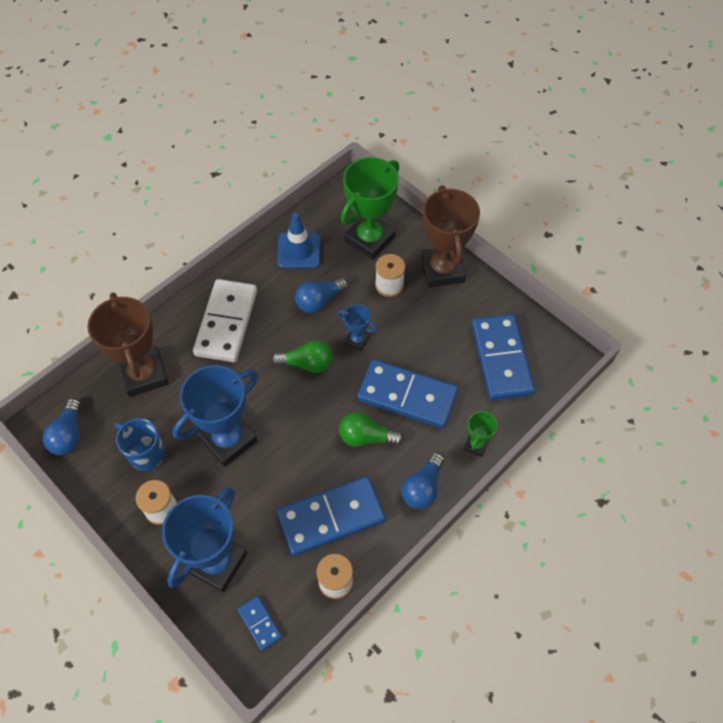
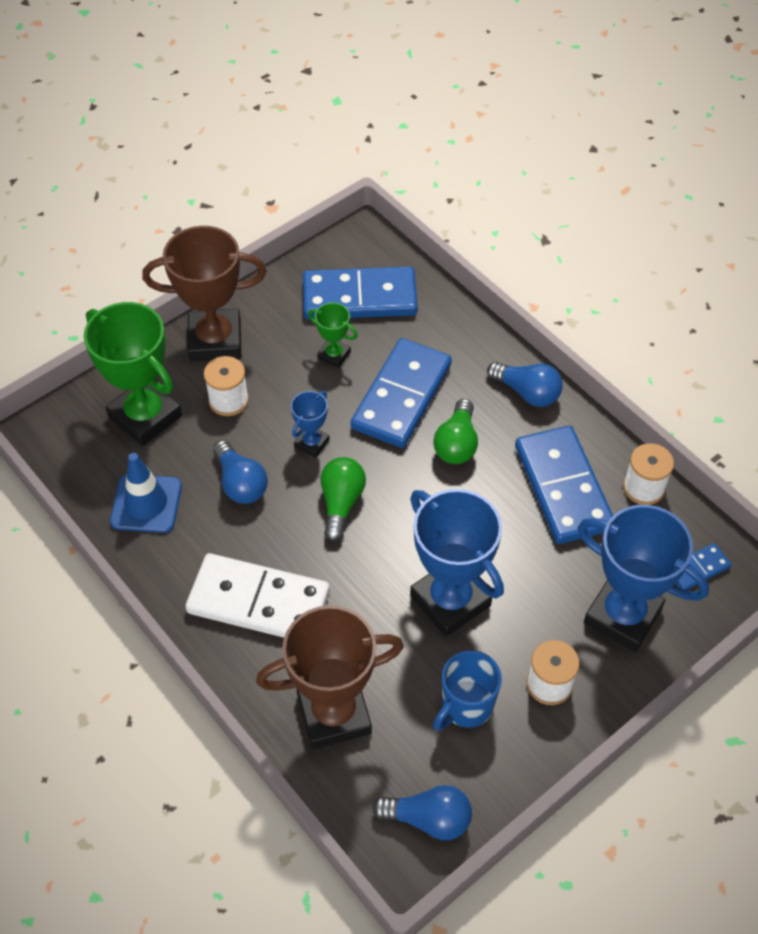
camera: 85 degrees left, 5 degrees down
(476, 445) = (474, 335): green trophy -> green trophy (334, 355)

